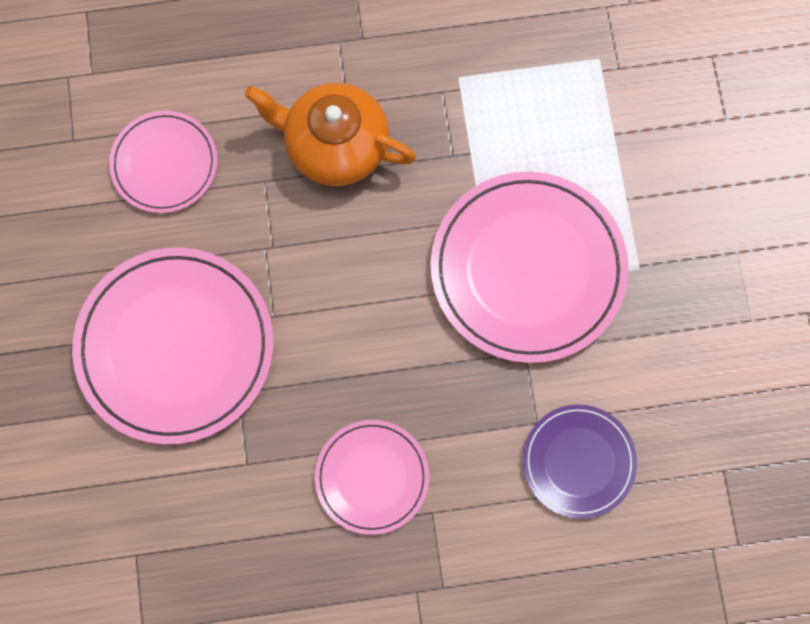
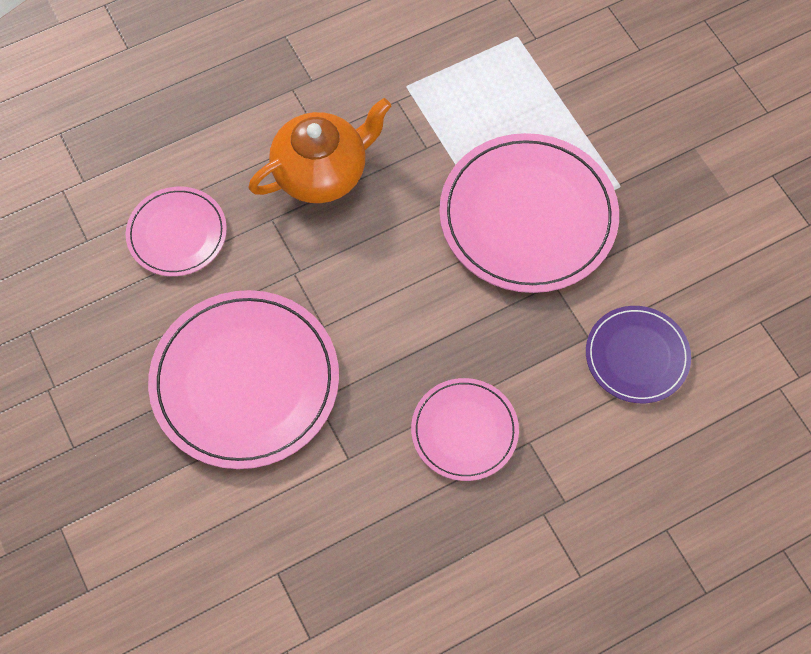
camera: 20 degrees left, 10 degrees down
(334, 146) = (322, 172): orange teapot -> orange teapot turned 150 degrees clockwise

